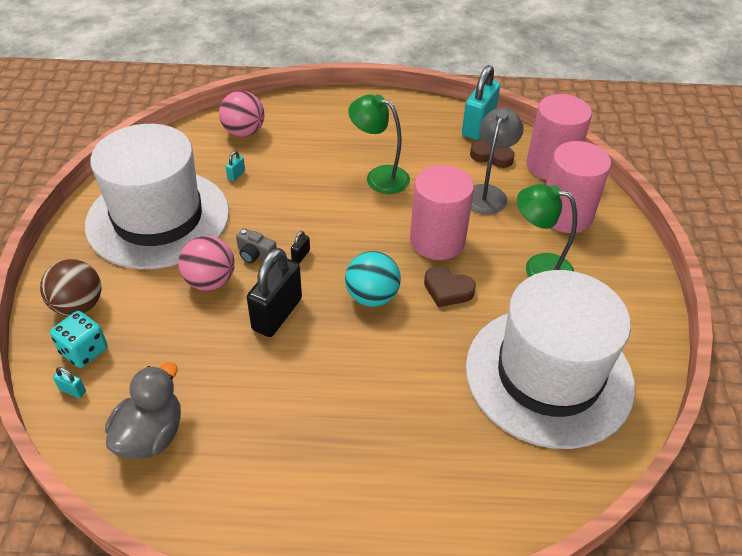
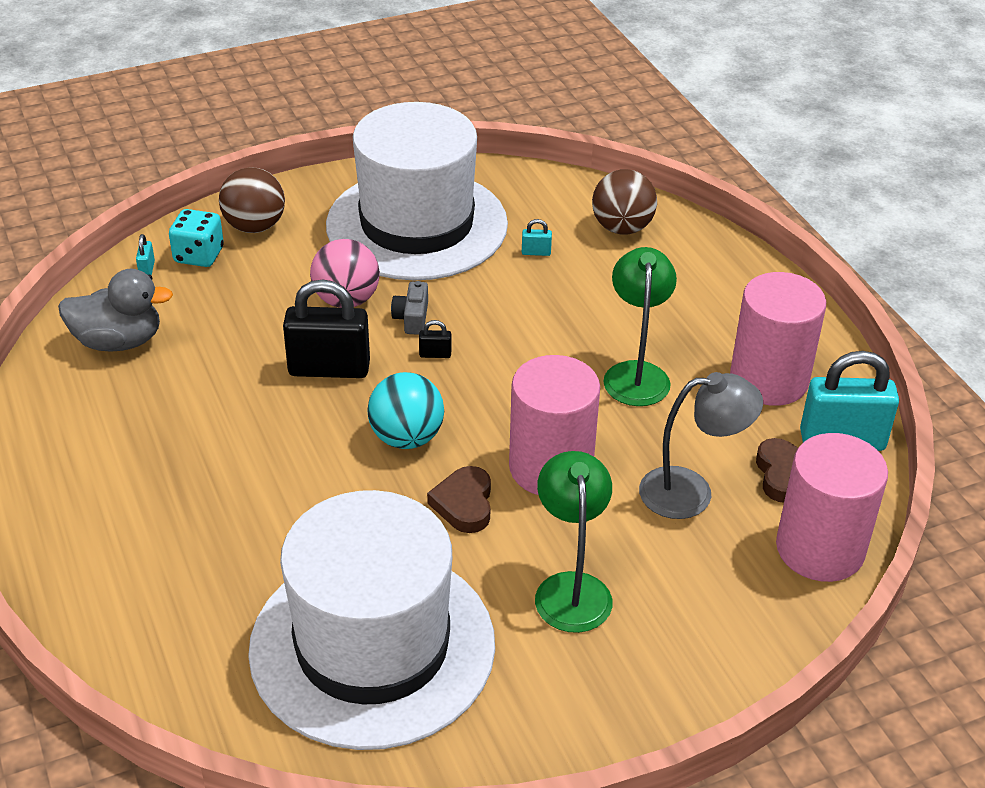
camera: 65 degrees right, 5 degrees down
(244, 132) = (622, 228): pink ball -> brown ball
(566, 215) = (712, 594): pink cylinder -> pink cylinder (769, 380)

